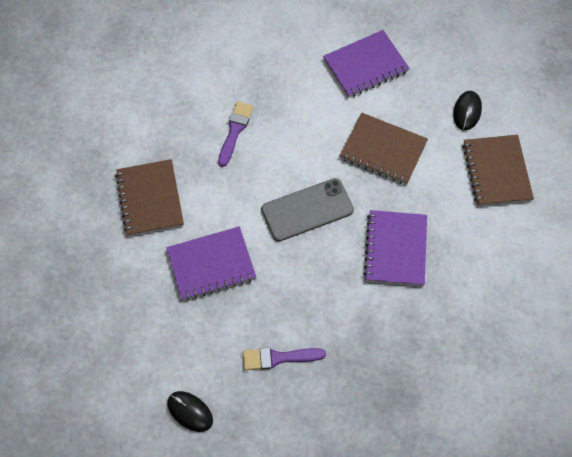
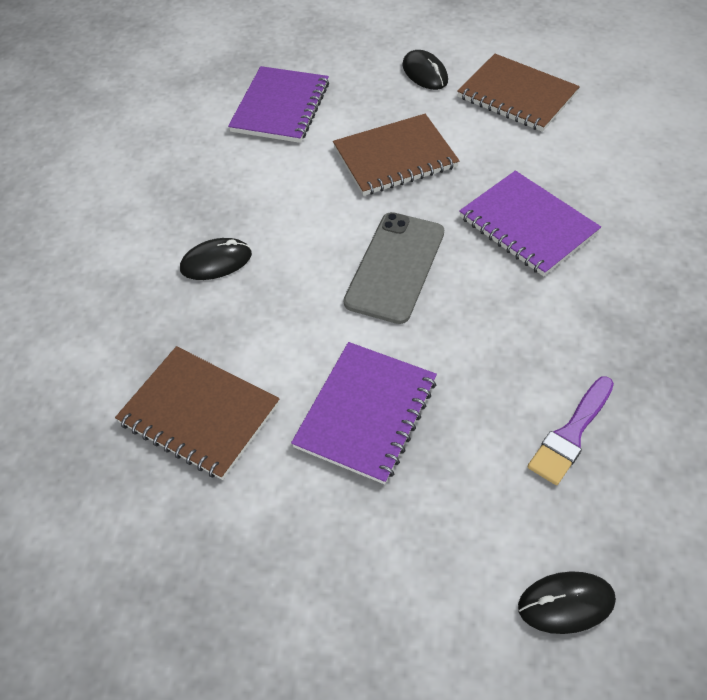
camera: 45 degrees left, 10 degrees down
(235, 131) = (216, 262): purple brush -> black mouse

